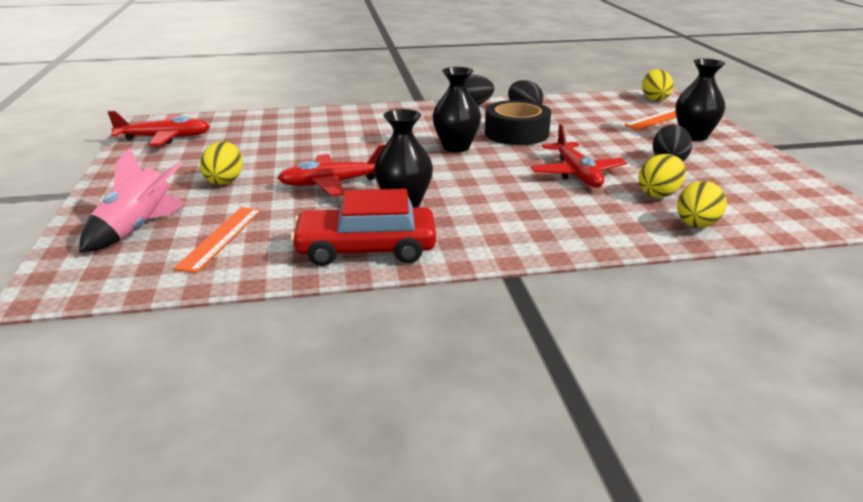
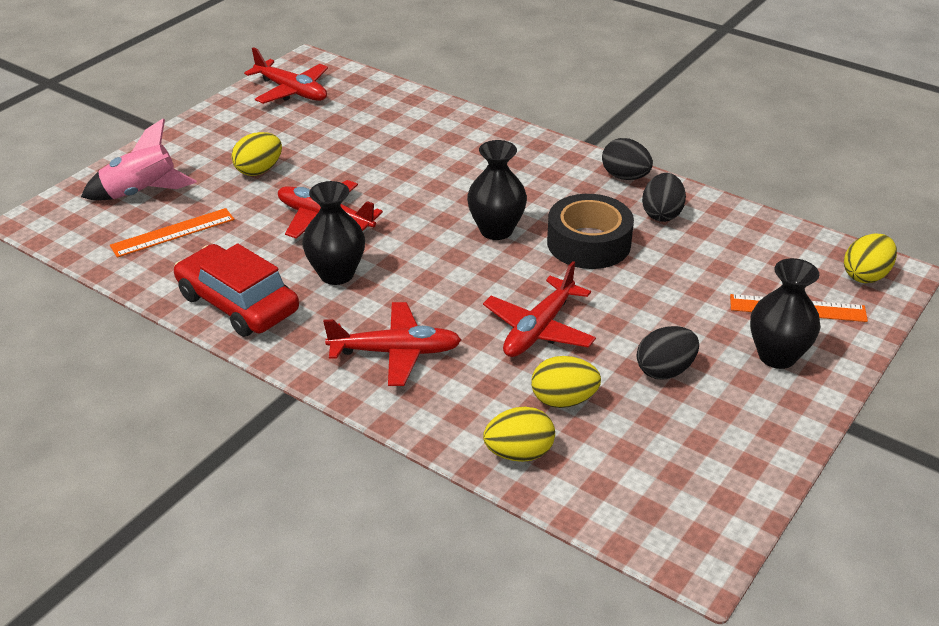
camera: 45 degrees right, 10 degrees up
(528, 220) = (396, 352): none -> red plane

